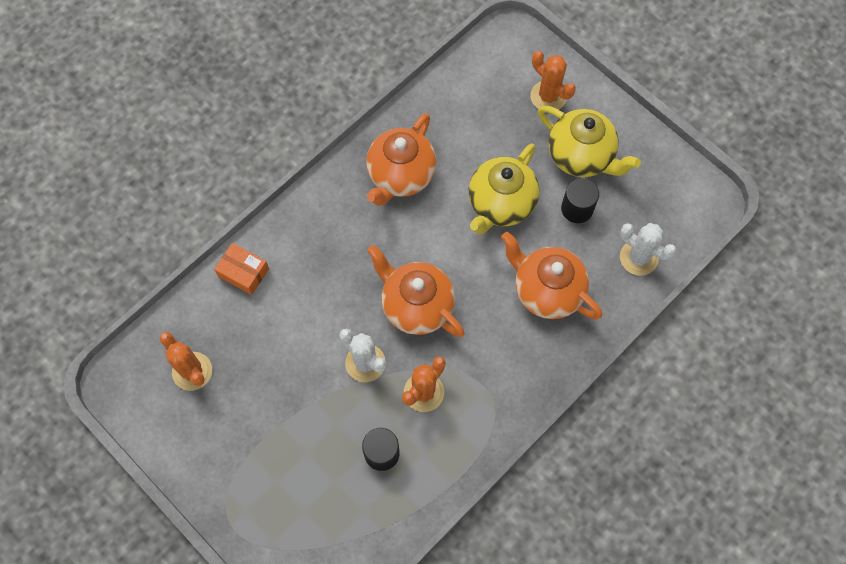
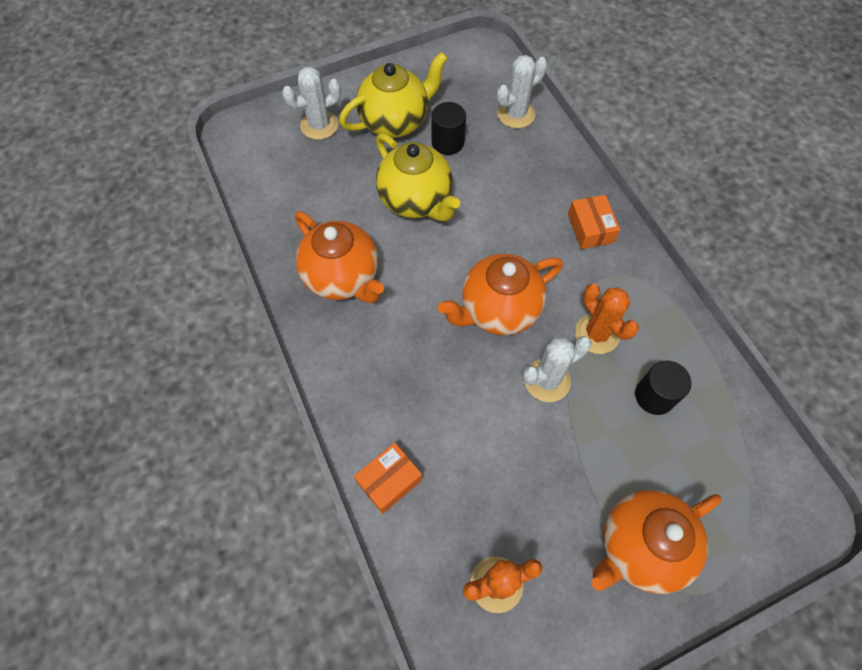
camera: 70 degrees left, 5 degrees down
(532, 360) = (590, 228): none -> orange box
(547, 291) = (523, 193): orange teapot -> orange teapot (640, 547)
(548, 96) = (319, 125): orange cactus -> white cactus

